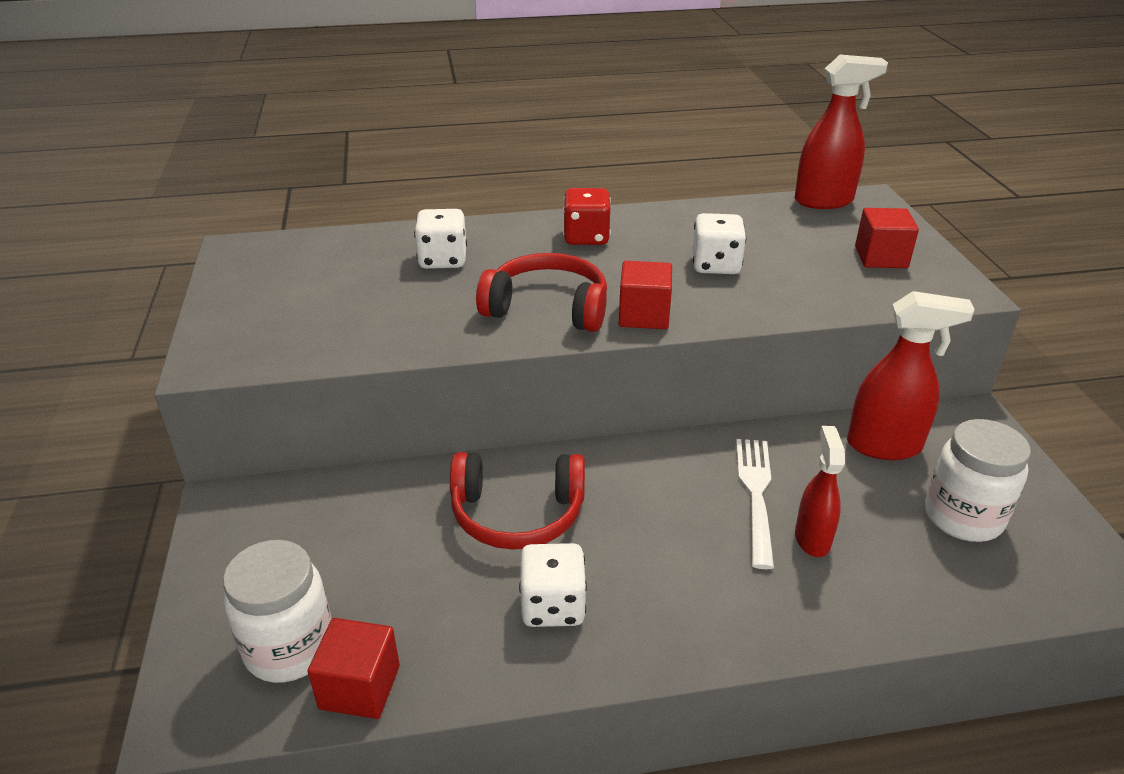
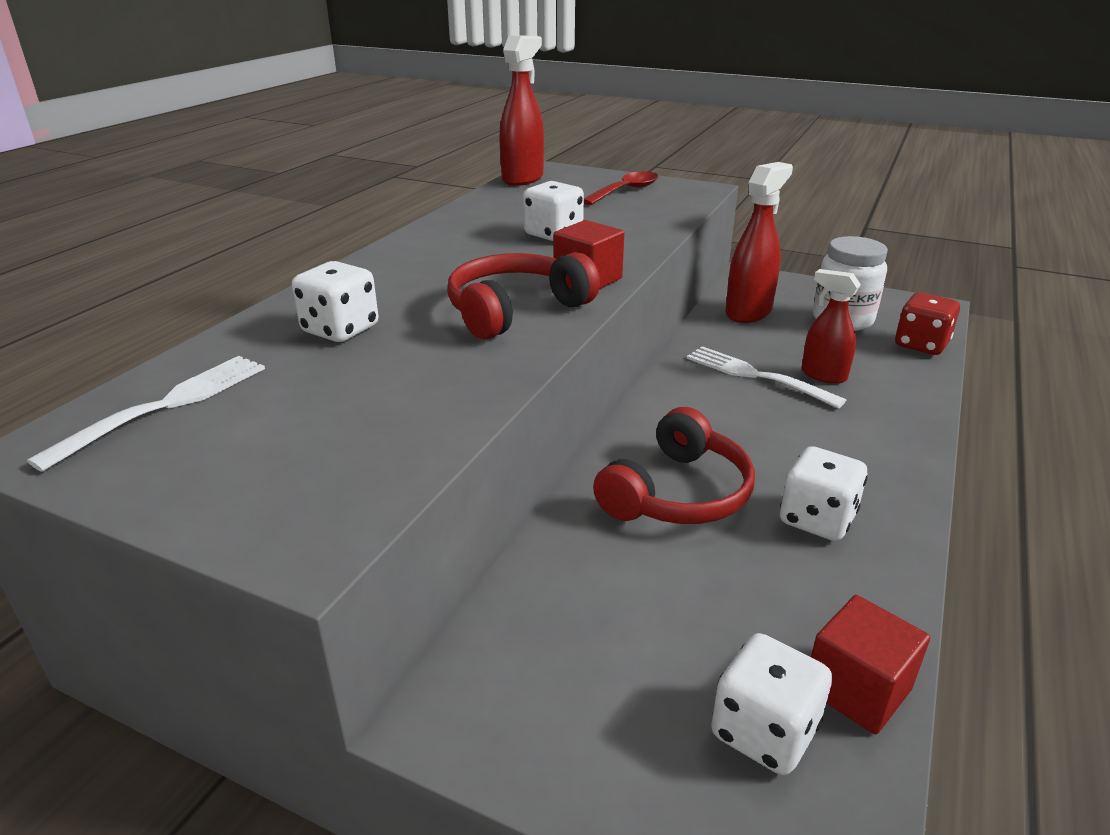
camera: 55 degrees left, 5 degrees down
(289, 648) = (764, 731): white jar -> white dice
(300, 256) = (164, 407): none -> white fork
(586, 237) = (423, 260): red dice -> red dice (921, 345)
(881, 257) = (625, 191): red cube -> red spoon

